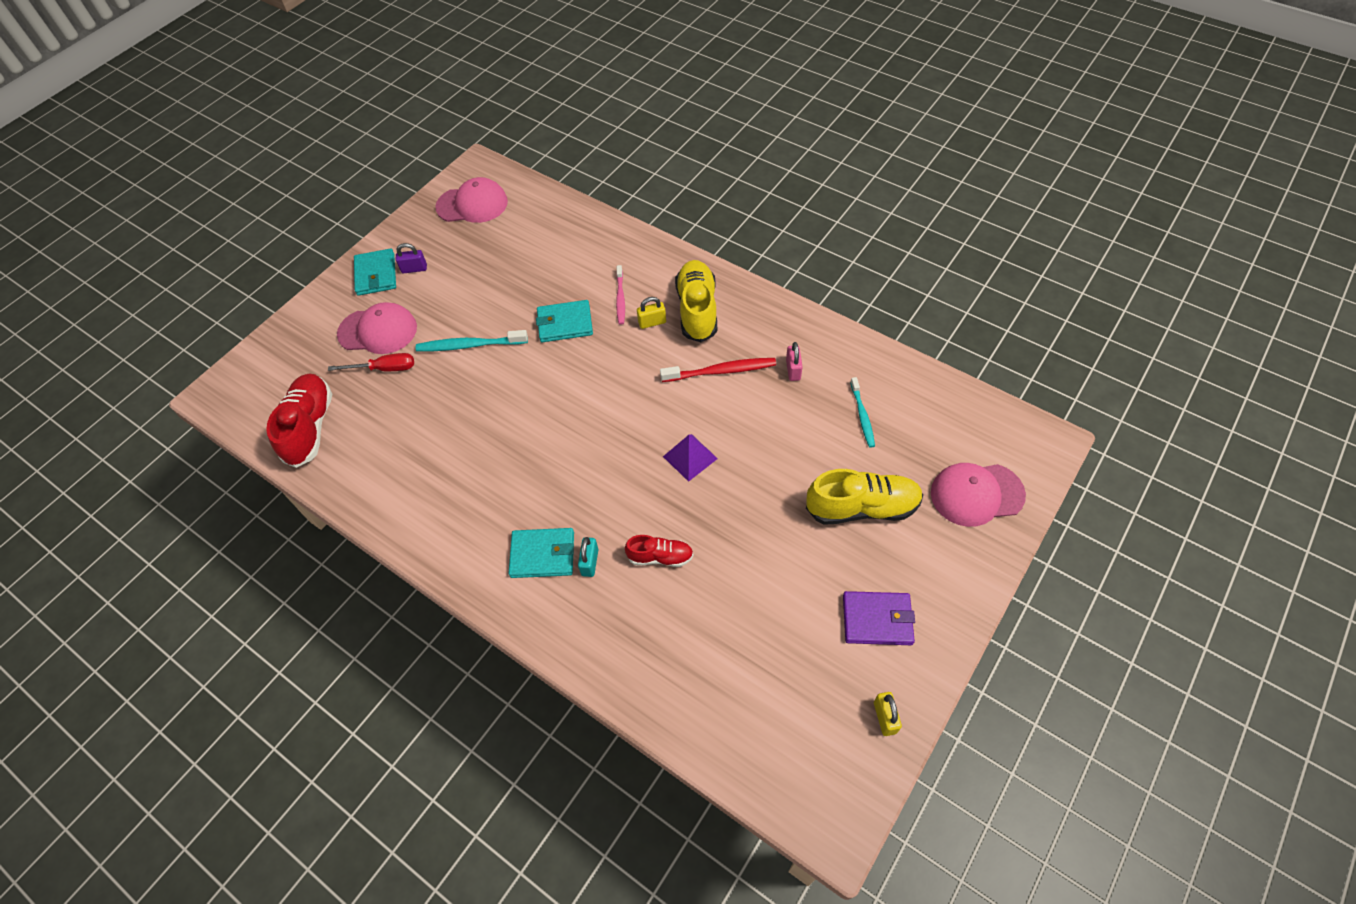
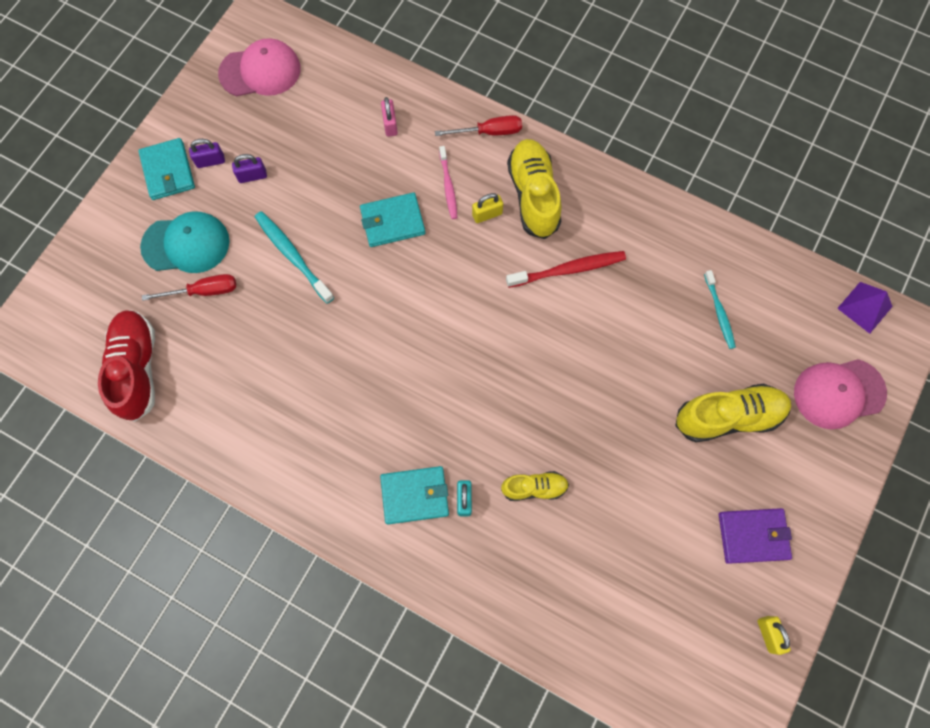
camera: 10 degrees left, 15 degrees up
(378, 331) = (186, 244): pink cap -> turquoise cap
(448, 282) = (252, 176): none -> purple padlock
(470, 345) = (292, 256): turquoise toothbrush -> turquoise toothbrush turned 60 degrees clockwise
(660, 557) = (534, 488): red shoe -> yellow shoe
(664, 258) = (489, 132): none -> red screwdriver
(690, 457) = (549, 374): purple pyramid -> purple pyramid (864, 307)
(793, 370) = (643, 263): pink padlock -> pink padlock (390, 124)

